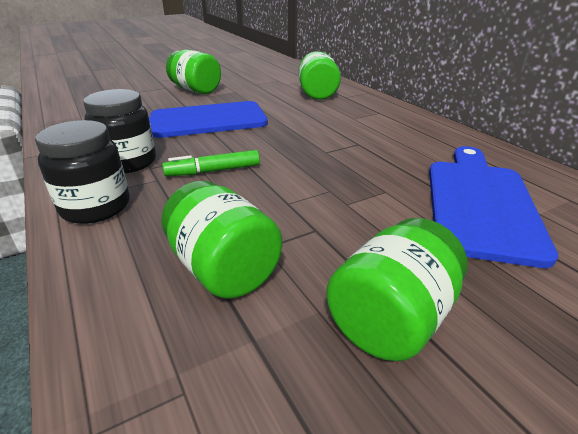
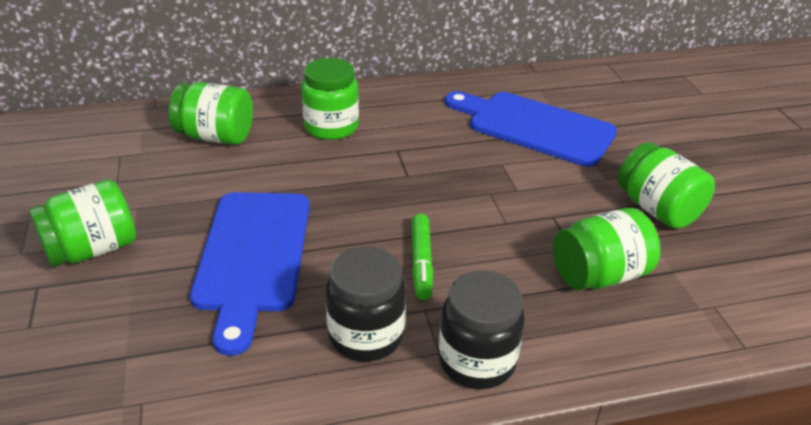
camera: 75 degrees left, 5 degrees up
(364, 119) = (331, 127): none -> green jar

